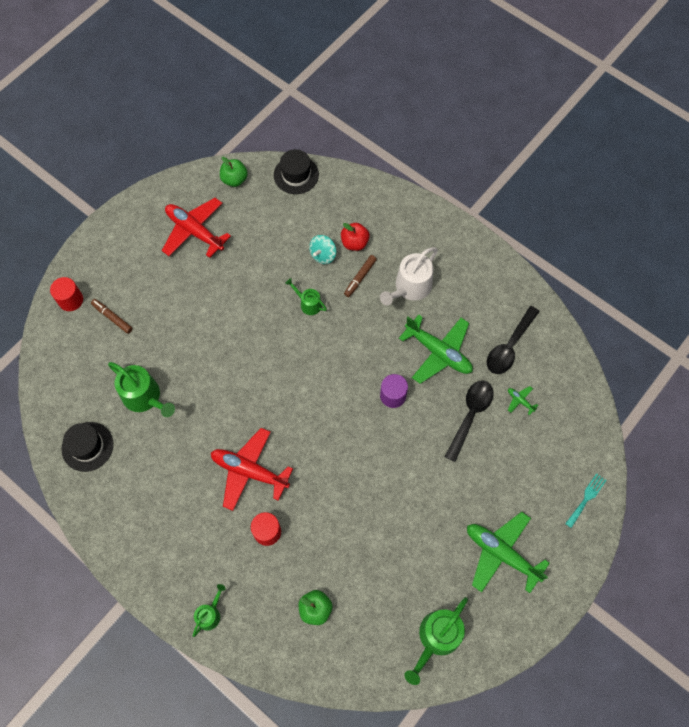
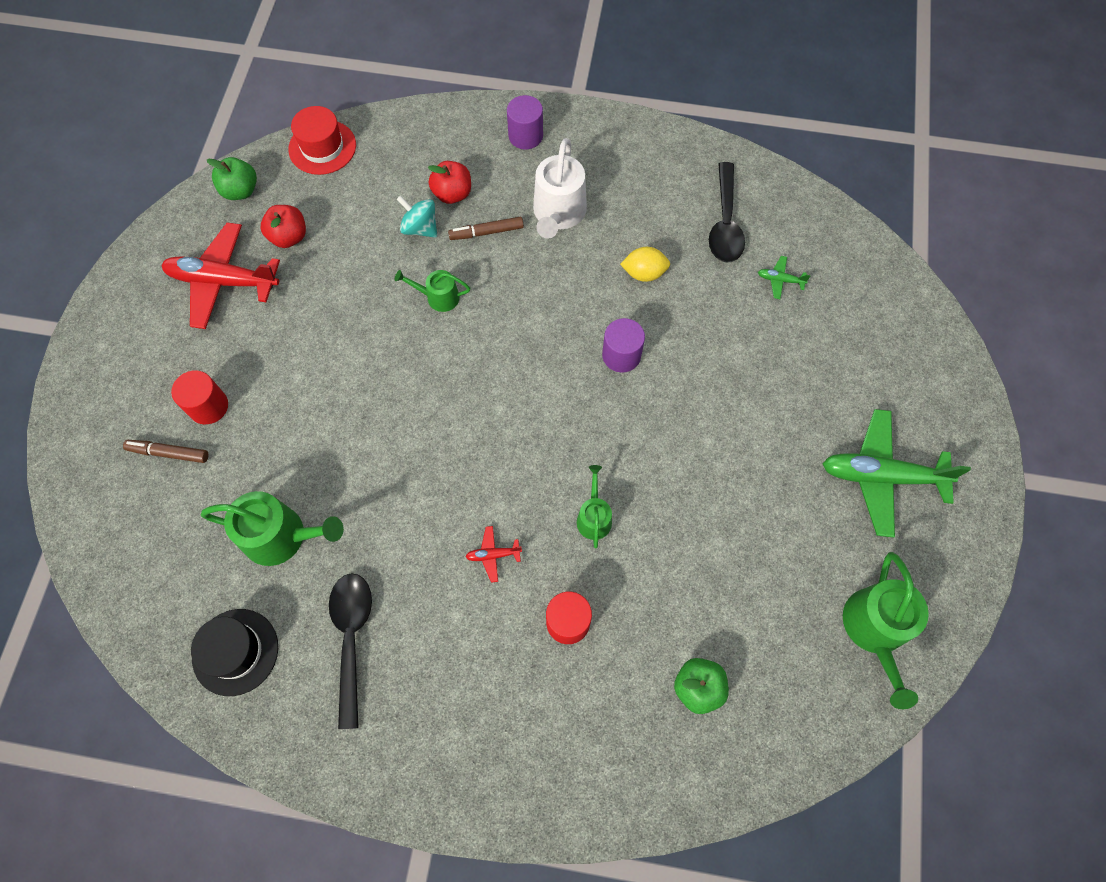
camera: 30 degrees left, 0 degrees up
(71, 300) = (90, 461): red cylinder -> red cylinder (208, 406)
(210, 614) = (559, 784): green watering can -> green watering can (594, 517)
(245, 222) = (289, 237): none -> red apple
(249, 471) = (493, 555): red plane -> red plane, size x0.42
(296, 175) = (322, 147): black hat -> red hat
(323, 255) = (420, 228): turquoise spinning top -> turquoise spinning top turned 120 degrees clockwise
(360, 278) = (486, 232): brown marker -> brown marker turned 75 degrees clockwise
(421, 227) = (525, 136): none -> purple cylinder
(438, 352) = (644, 273): green plane -> yellow lemon
(470, 415) = (732, 329): black spoon -> black spoon (351, 638)
(586, 498) = (933, 353): turquoise fork -> none

